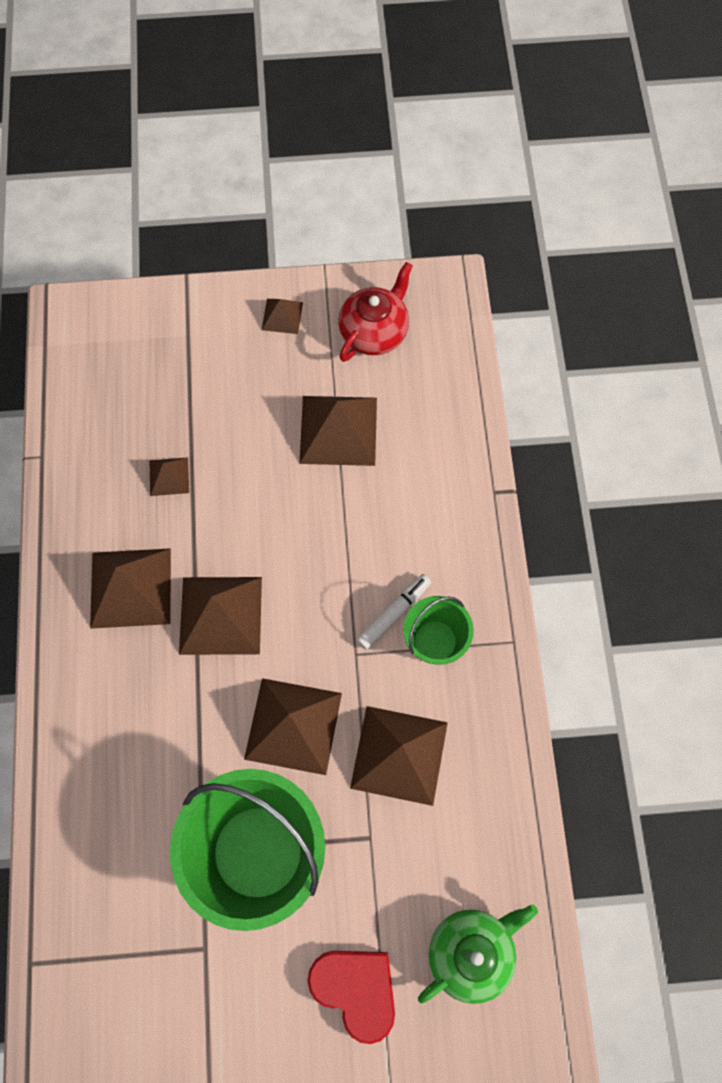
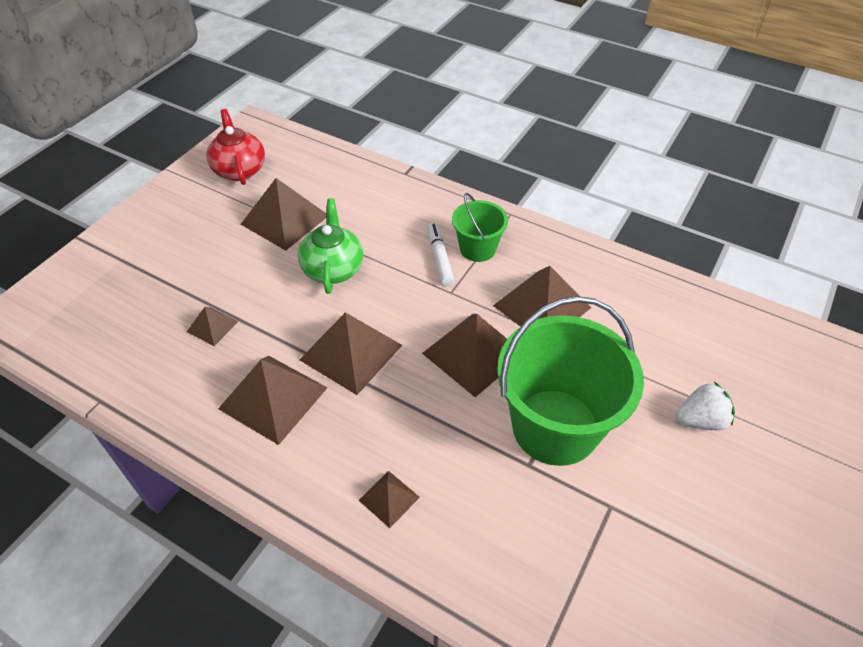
camera: 55 degrees left, 20 degrees down
(282, 316) = (172, 205): brown pyramid -> brown pyramid (389, 498)
(356, 989) = (700, 420): red heart -> white strawberry
(471, 952) = (709, 340): green teapot -> green teapot (333, 268)

